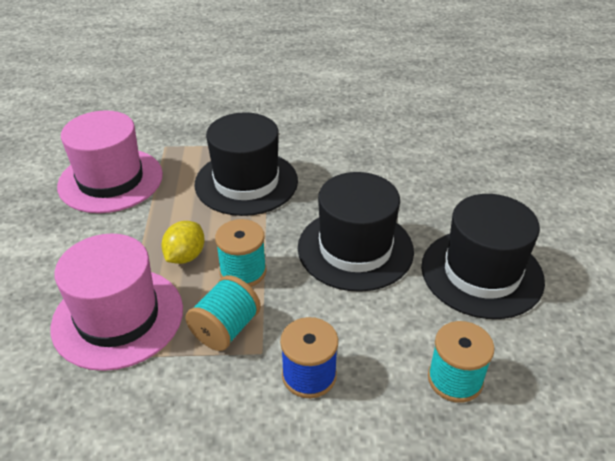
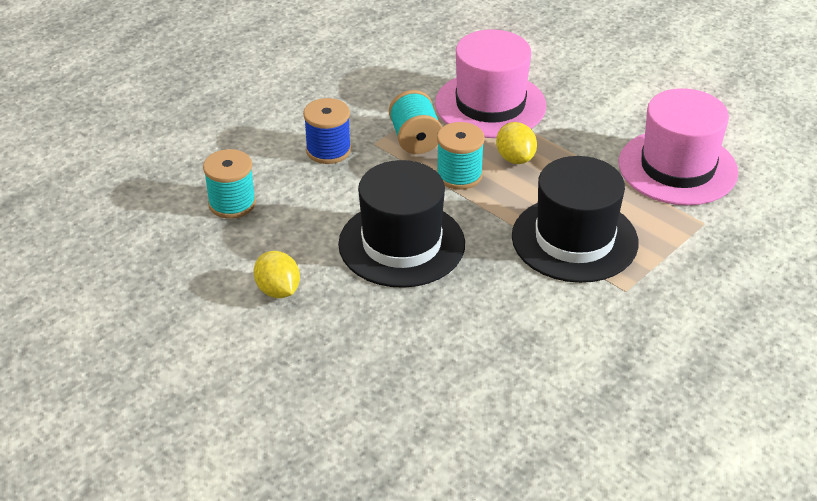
camera: 135 degrees right, 0 degrees up
(481, 273) = (278, 290): black hat -> yellow lemon

